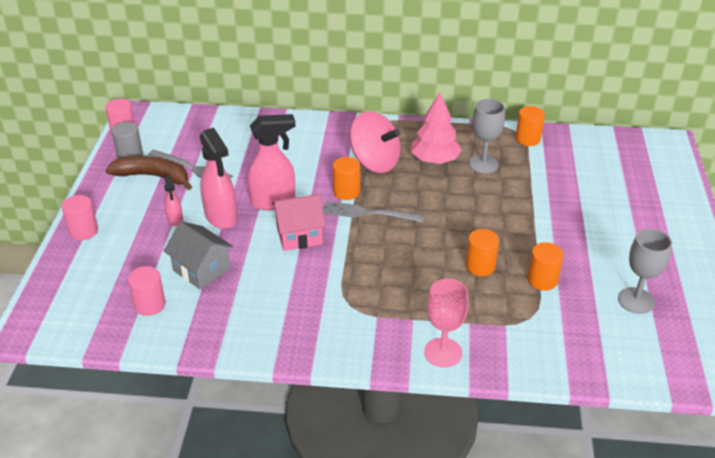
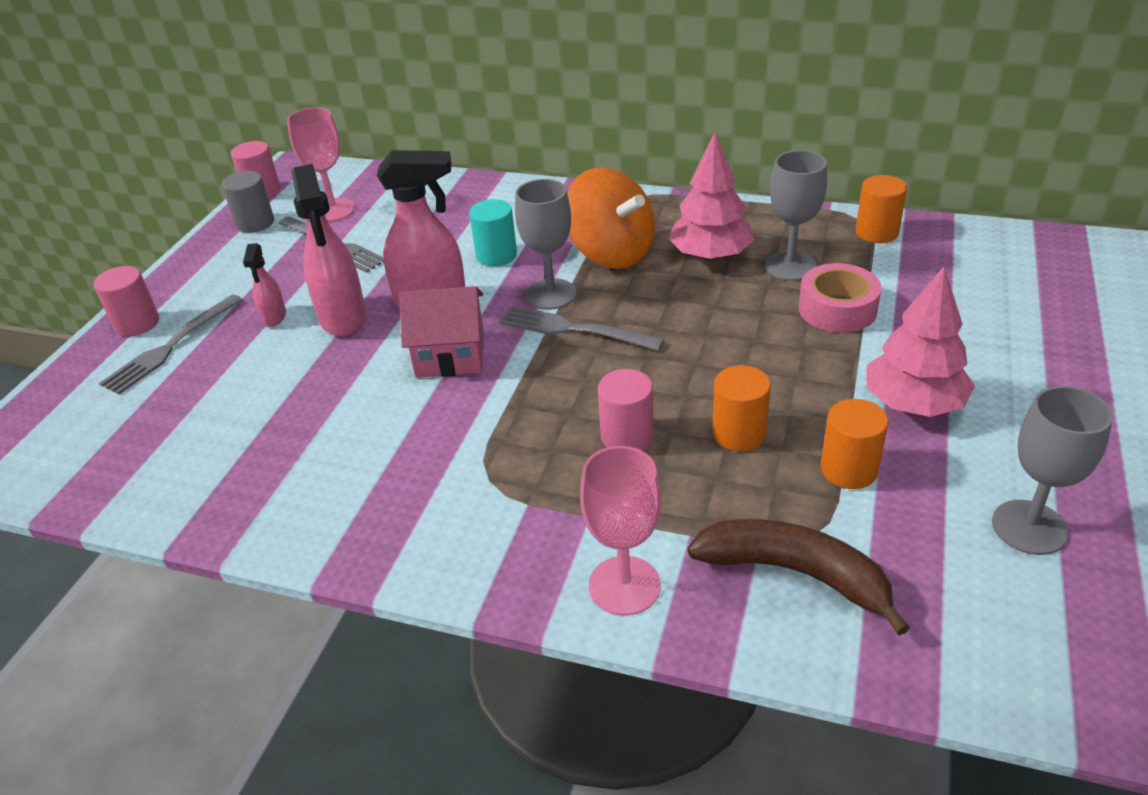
camera: 15 degrees right, 0 degrees up
(115, 245) = (170, 347): none -> grey fork
(149, 305) = (173, 444): pink cylinder -> pink cylinder (627, 436)
(153, 176) = (272, 254): brown banana -> brown banana (795, 573)
(180, 143) = (333, 210): none -> pink goblet
(201, 269) = (277, 396): grey house -> none
(303, 168) = (496, 255): none -> turquoise cylinder
(346, 192) = (551, 294): orange cylinder -> grey goblet
(374, 162) = (611, 253): pink spinning top -> orange spinning top
(516, 189) = (837, 309): none -> pink tape
(568, 241) = (913, 403): none -> pink tree

